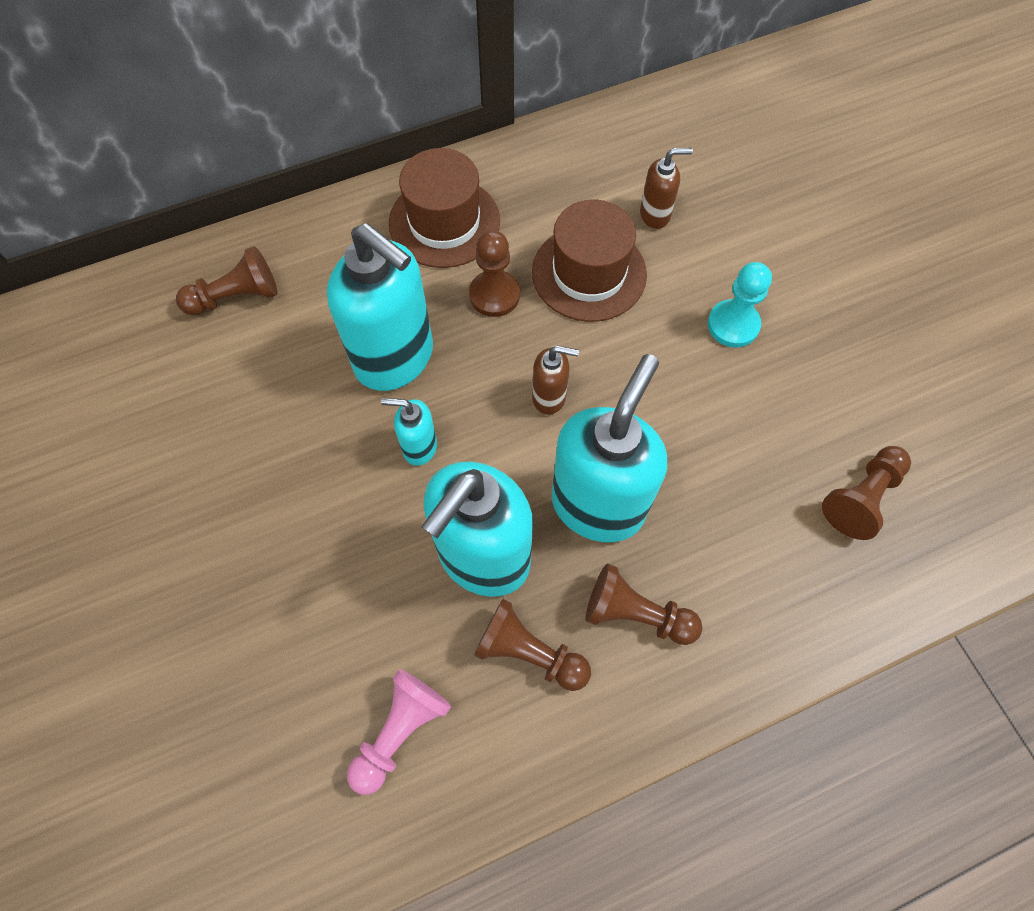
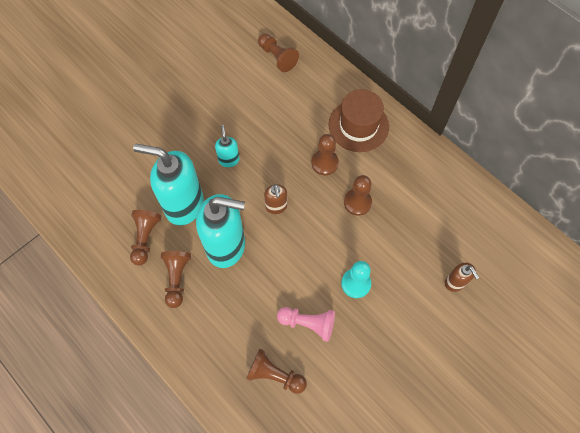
camera: 70 degrees right, 0 degrees up
(395, 358) = (271, 133): turquoise soap dispenser -> none
(400, 731) = (98, 199): pink pawn -> pink pawn (308, 324)
(589, 273) = (357, 202): brown hat -> brown pawn
(655, 215) = (411, 224): brown soap dispenser -> brown soap dispenser (455, 283)

